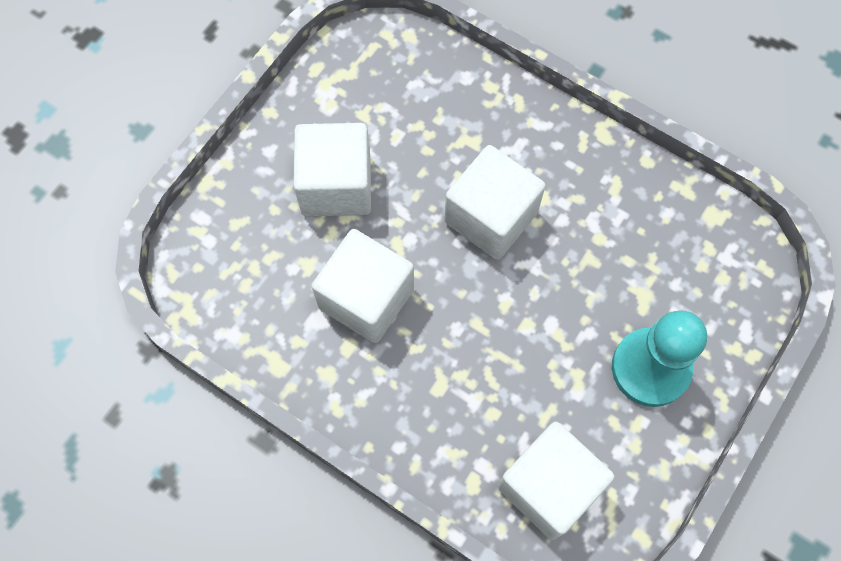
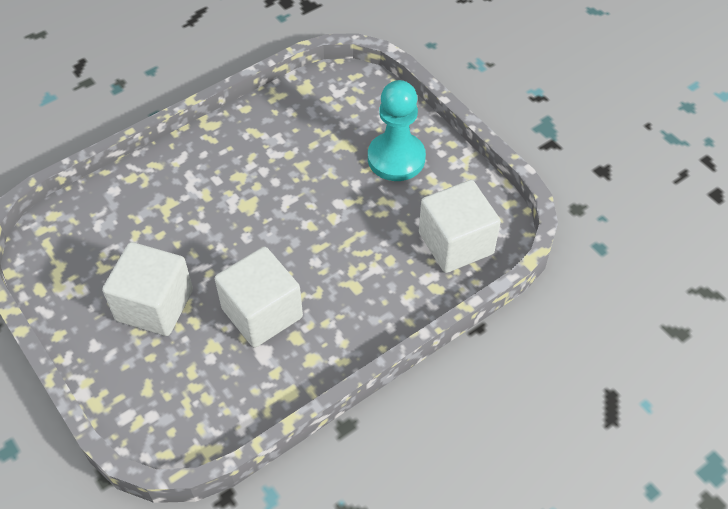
camera: 70 degrees left, 15 degrees down
(491, 217) = (238, 212): white cube -> none

